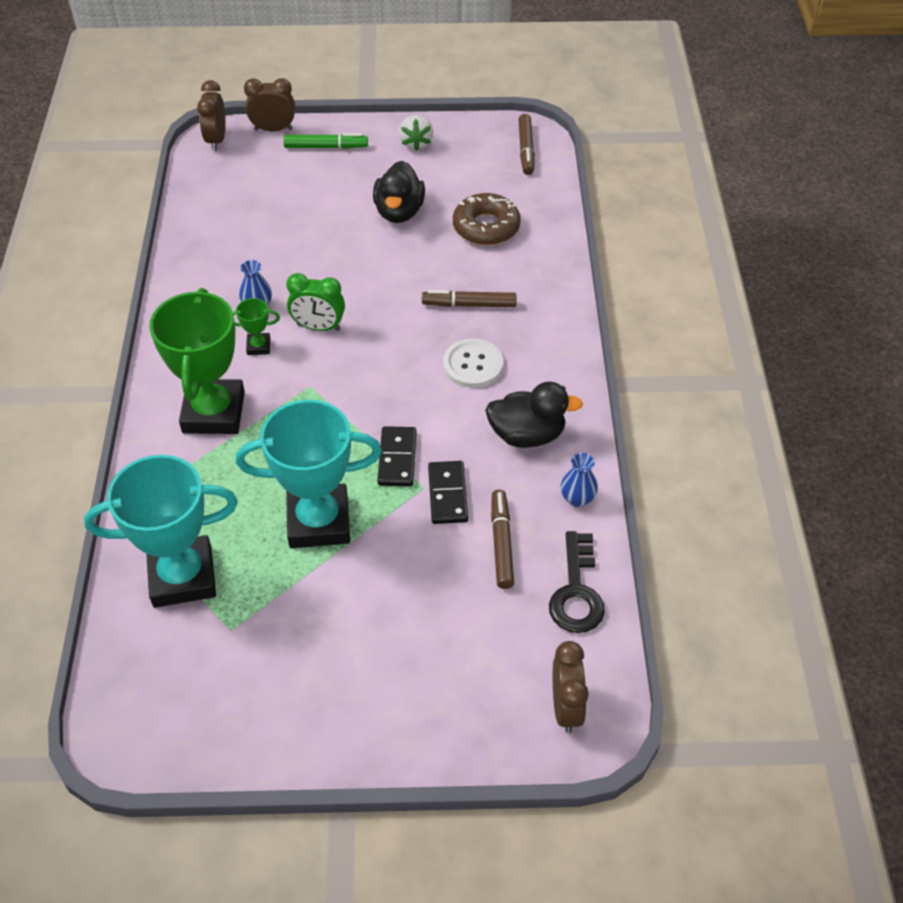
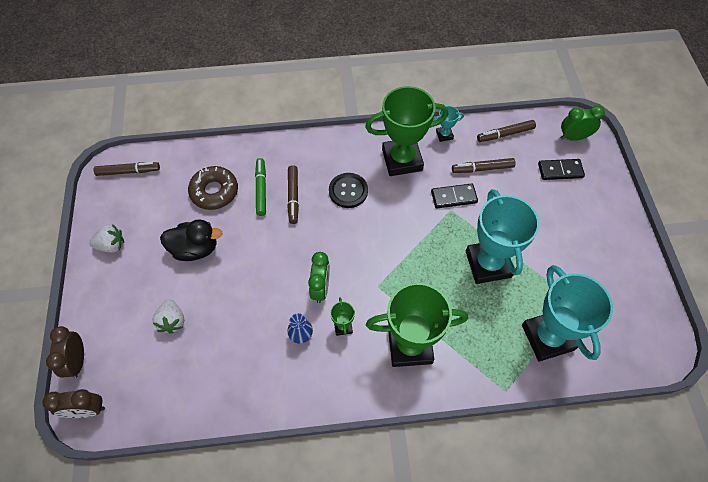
camera: 95 degrees left, 10 degrees up
(303, 196) = (172, 321): none -> white strawberry
(326, 147) = (108, 313): green marker -> green marker (261, 189)
(397, 458) = (431, 226): black domino -> black domino (560, 170)
(473, 365) = (348, 191): white button -> black button
(527, 435) = (402, 160): black duck -> green trophy
(566, 707) = (573, 137): brown clock -> green clock
(576, 591) = (505, 134): black key -> brown marker
(577, 498) = (444, 135): blue vase -> turquoise trophy

